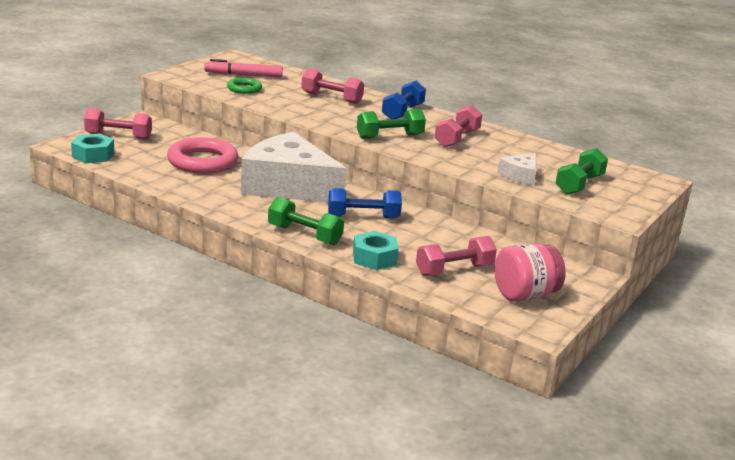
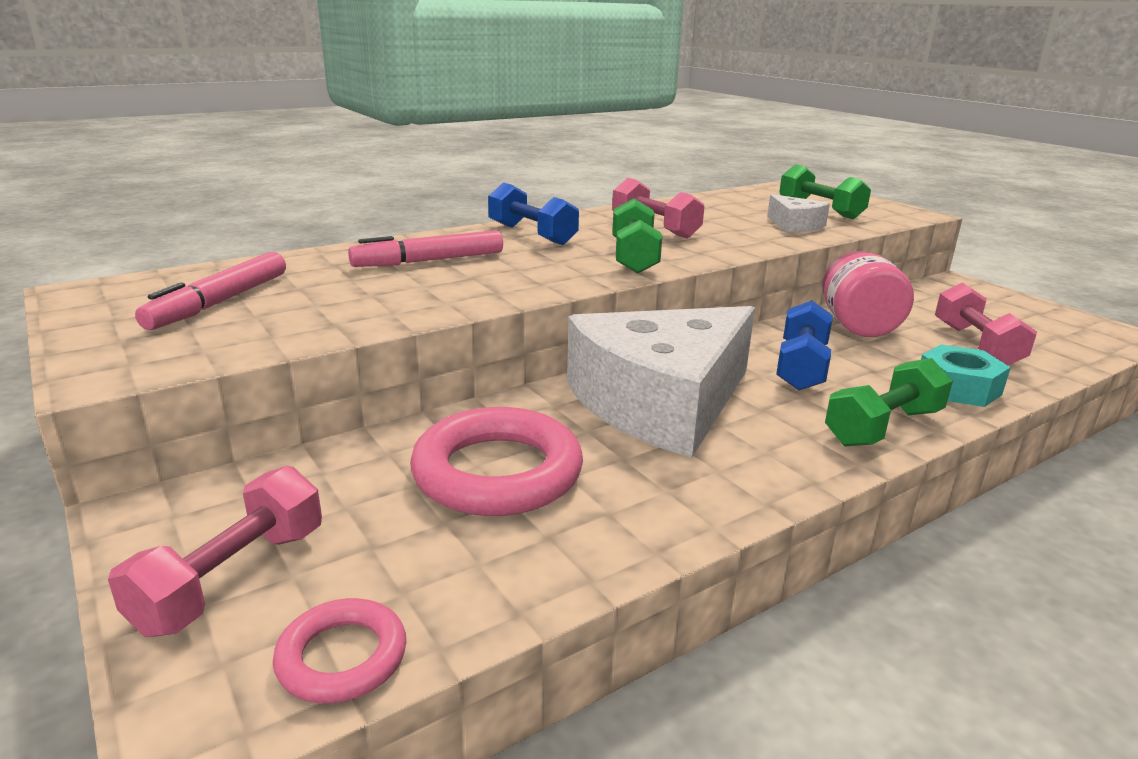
camera: 65 degrees left, 0 degrees up
(93, 155) = (342, 657): turquoise nut -> pink ring
(244, 89) = (305, 314): green ring -> none
(331, 98) = (429, 261): pink dumbbell -> pink marker
(525, 295) = (1031, 322): pink jar -> pink jar (858, 326)

